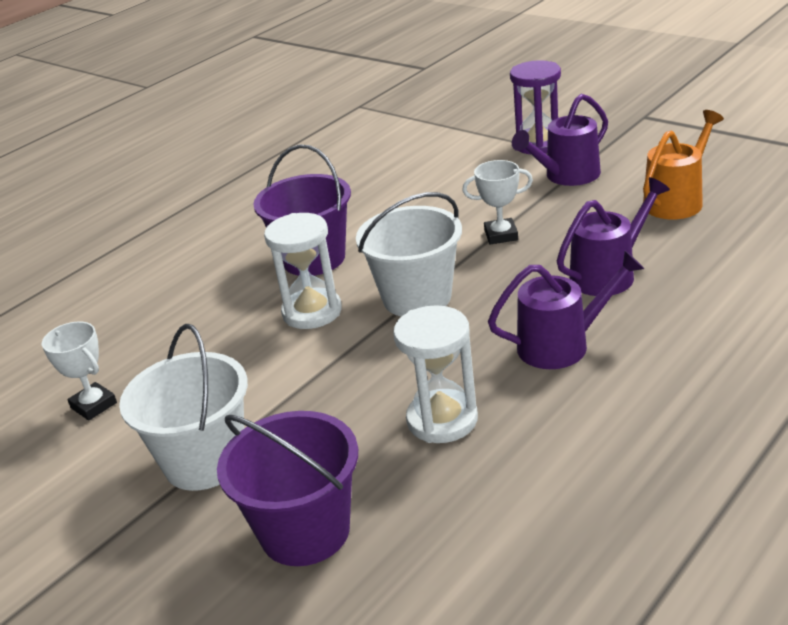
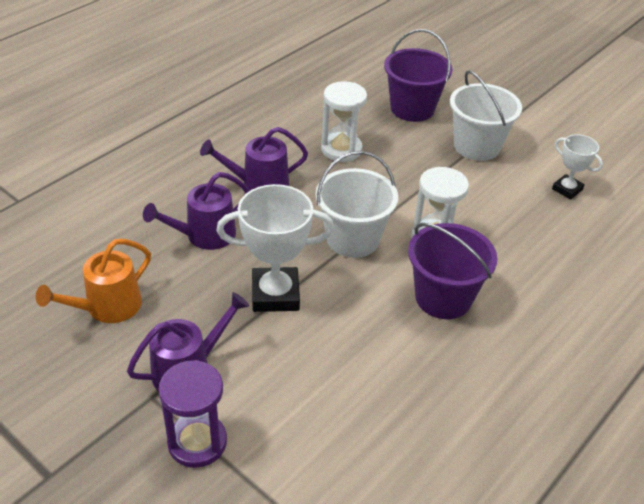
camera: 175 degrees right, 10 degrees up
(501, 235) = (275, 294): white trophy -> white trophy, size x1.77

